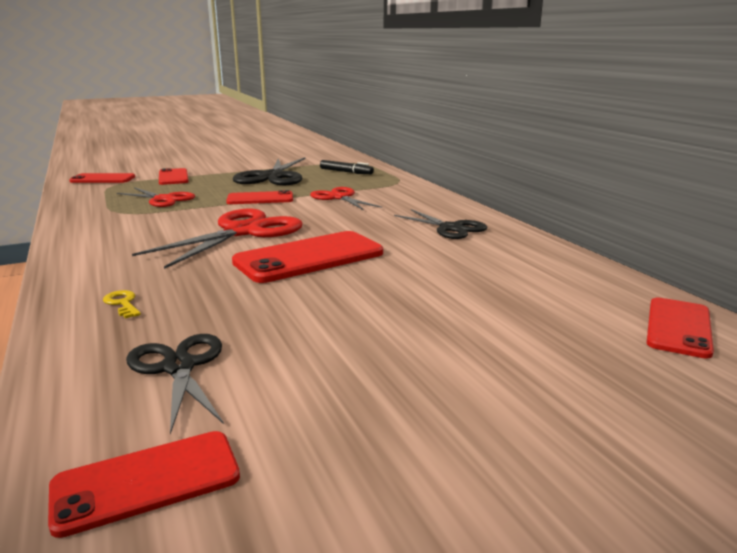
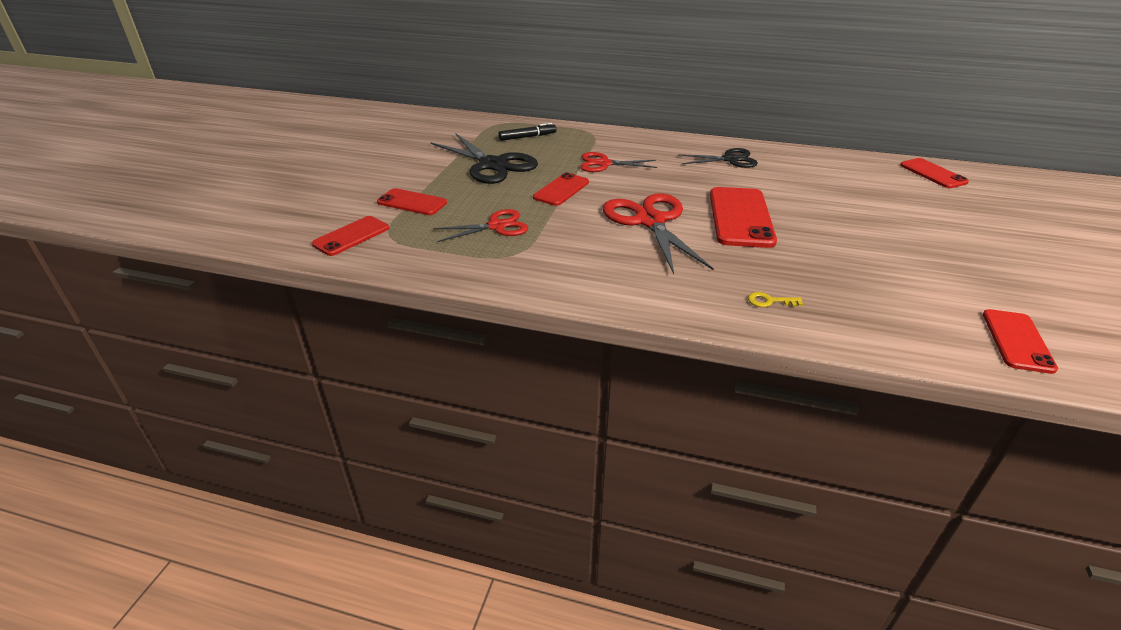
camera: 50 degrees left, 15 degrees up
(179, 367) = (893, 305): black scissors -> none

